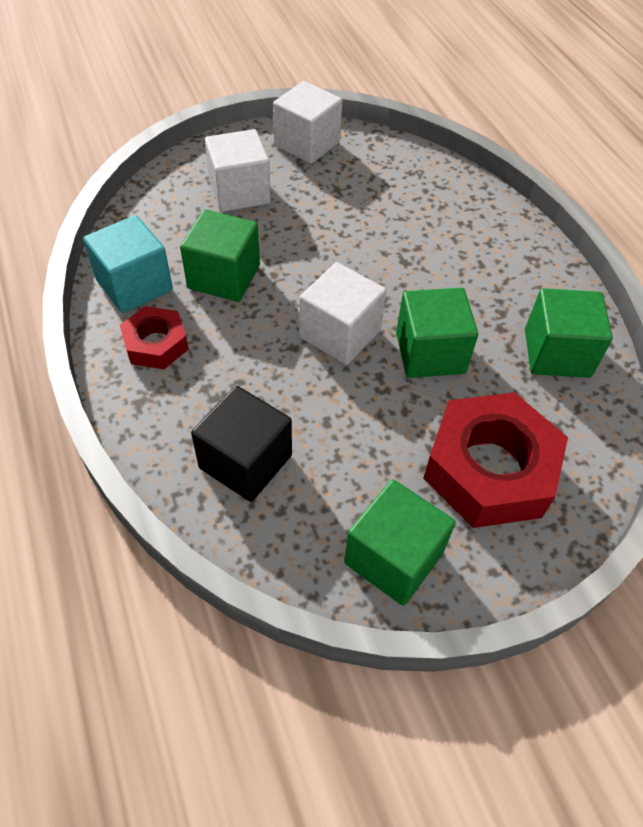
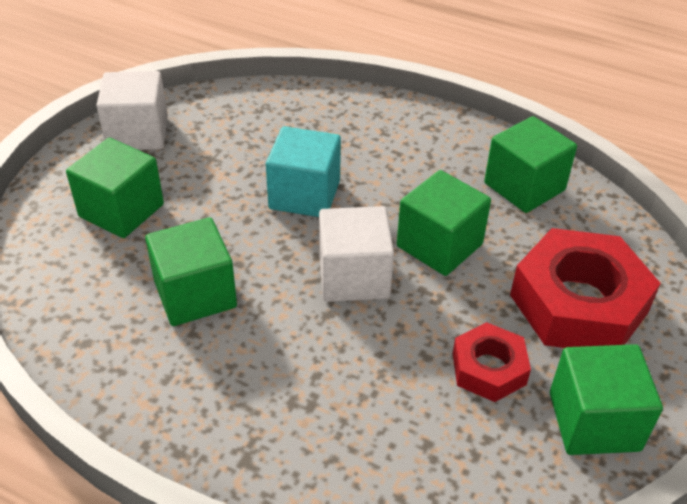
camera: 40 degrees left, 10 degrees down
(134, 285) = (113, 358): turquoise cube -> turquoise cube (304, 195)
(156, 344) = (200, 397): red nut -> red nut (488, 369)
(239, 192) = (121, 210): white cube -> green cube
(245, 461) = (401, 438): black cube -> none

